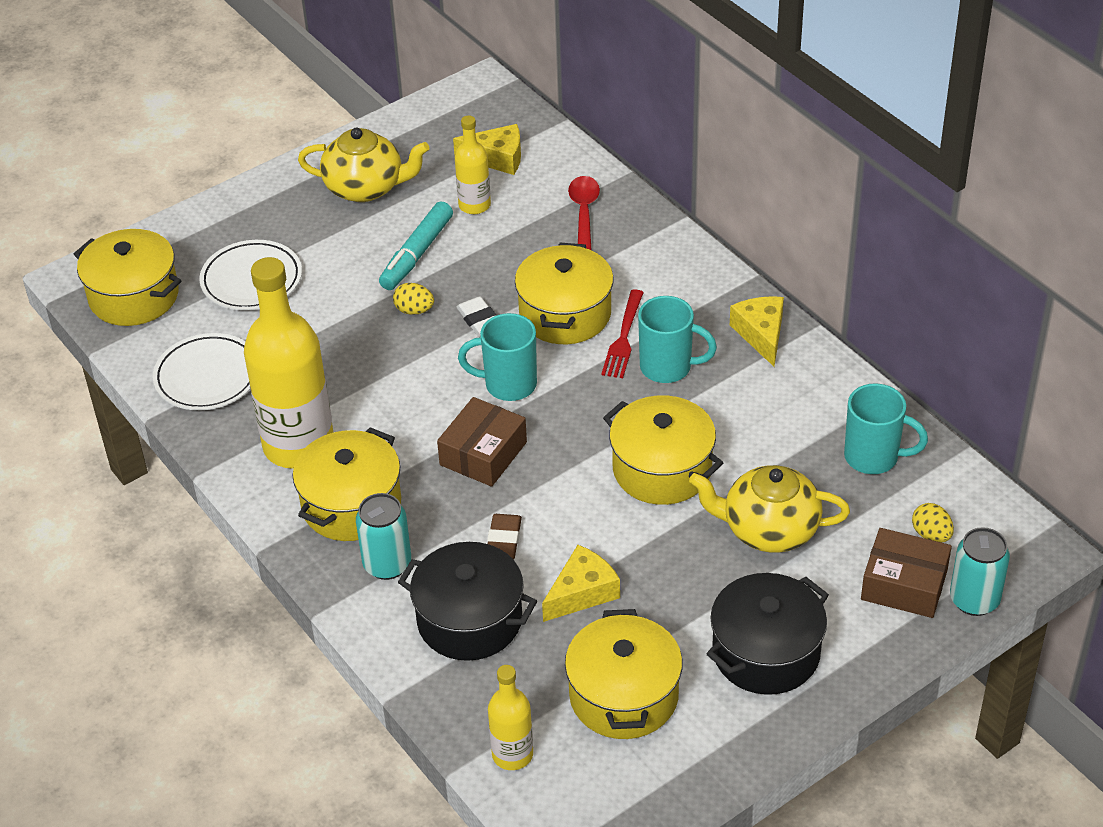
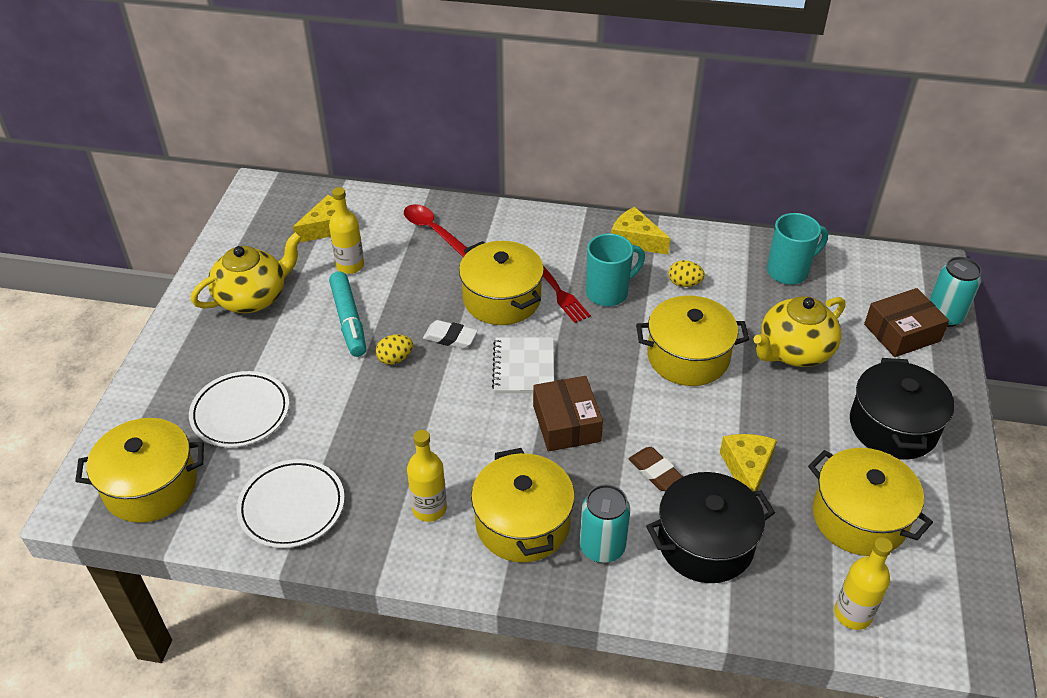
camera: 45 degrees left, 0 degrees up
(298, 445) = (429, 508): yellow bottle -> yellow bottle, size x0.50
(508, 385) = (523, 367): turquoise mug -> white notebook
(931, 535) = (875, 295): yellow egg -> yellow egg (684, 283)

